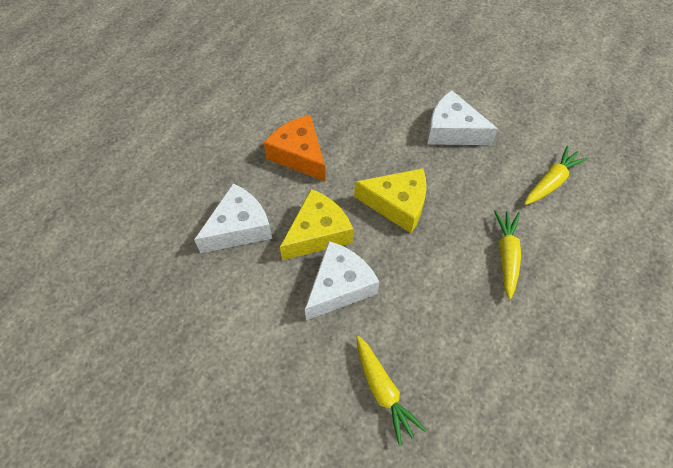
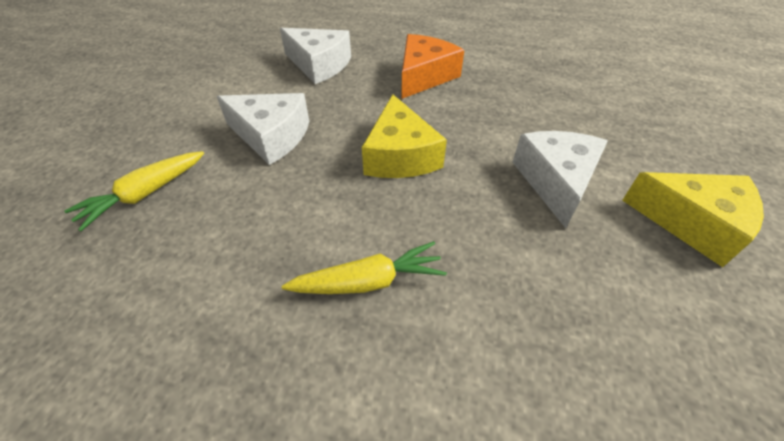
camera: 70 degrees right, 10 degrees down
(318, 233) = (332, 108): yellow cheese -> yellow cheese (692, 223)
(551, 182) = (550, 323): yellow carrot -> none

